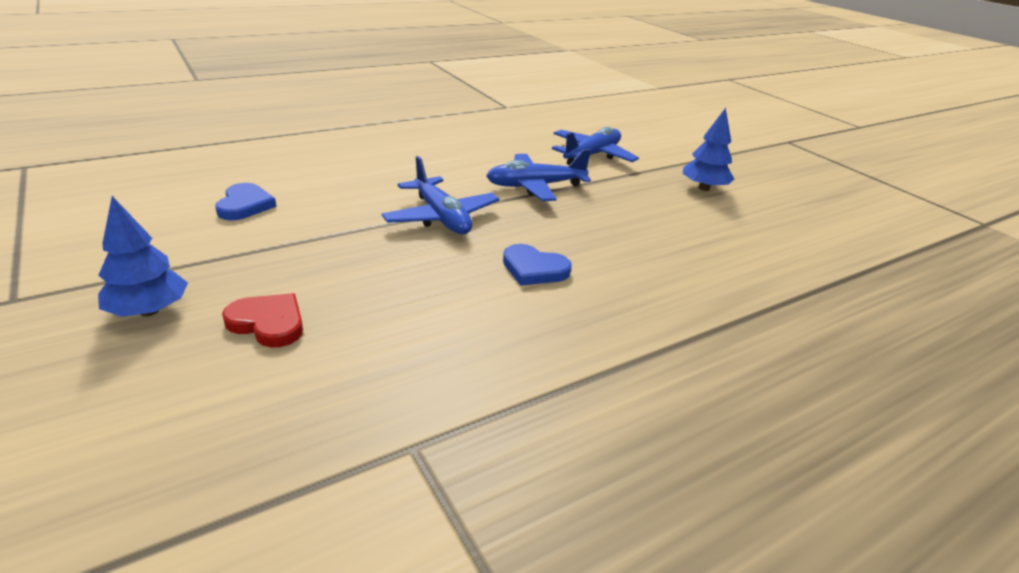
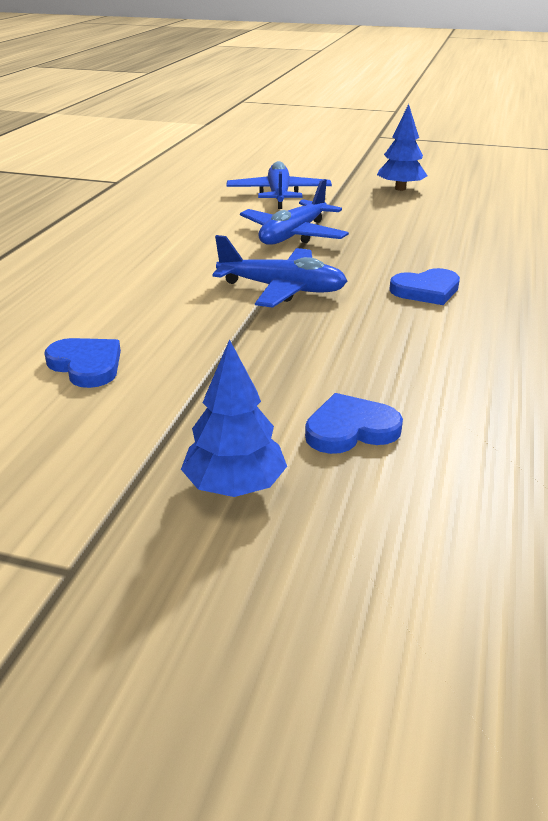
camera: 40 degrees left, 0 degrees up
(268, 323) = (350, 429): red heart -> blue heart

